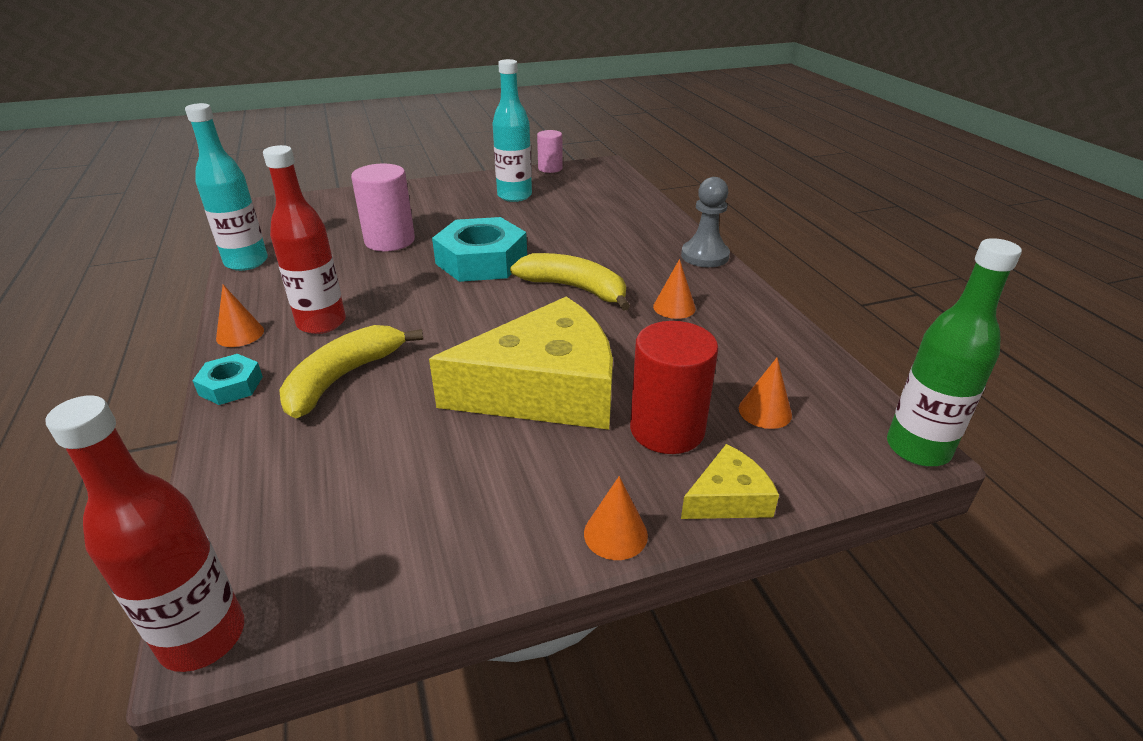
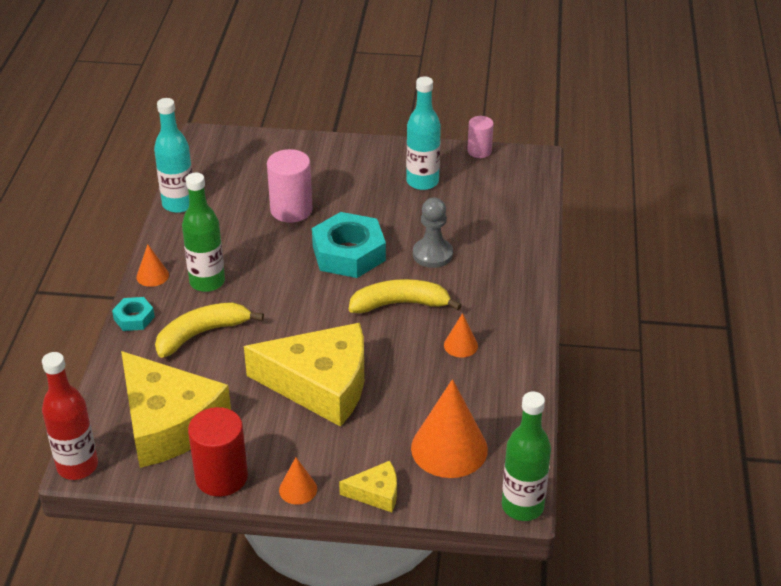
camera: 25 degrees right, 5 degrees up
(321, 323) = (207, 282): red bottle -> green bottle
(349, 505) = (169, 423): none -> yellow cheese
(574, 289) = (400, 304): yellow banana -> yellow banana turned 60 degrees counterclockwise
(667, 429) = (376, 439): red cylinder -> red cylinder (221, 477)
(705, 256) = (529, 301): grey pawn -> grey pawn (432, 254)
(765, 411) = (449, 448): orange cone -> orange cone, size x2.07

